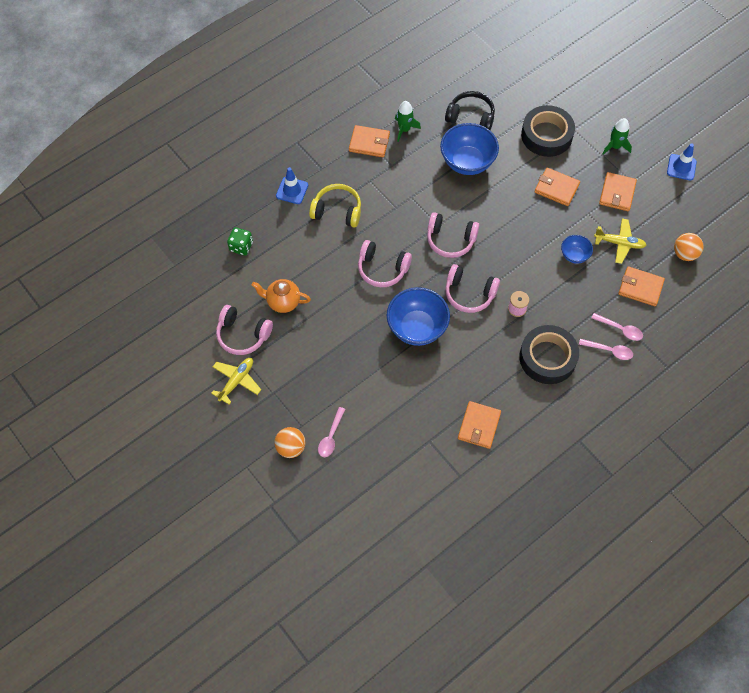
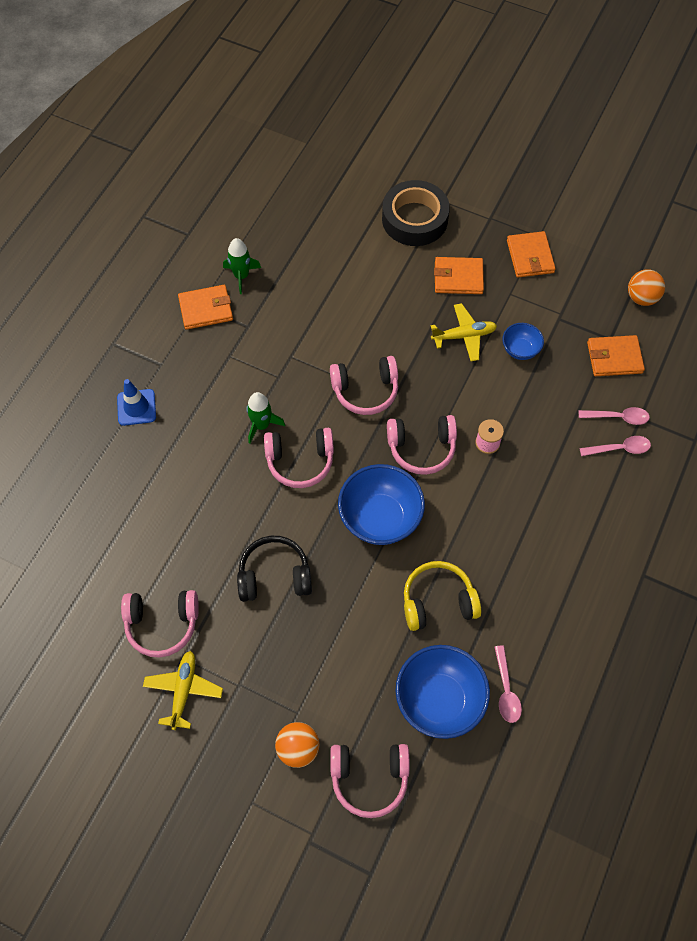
camera: 25 degrees left, 0 degrees up
(241, 246) = (104, 507): green dice -> none
(283, 302) = (194, 558): orange teapot -> none
(327, 485) = (369, 778): none -> pink headphones
(331, 437) = (343, 710): pink spoon -> pink spoon (506, 690)
(337, 211) = (207, 410): yellow headphones -> yellow headphones (438, 601)
(467, 162) = (337, 287): blue bowl -> blue bowl (439, 700)
(471, 117) = (314, 231): black headphones -> black headphones (274, 575)
(479, 426) = (517, 610): orange wallet -> none
(547, 358) = (554, 488): black tape -> none
(615, 146) = (499, 203): green rocket -> green rocket (261, 425)
(619, 243) = (563, 315): yellow plane -> yellow plane (464, 336)
(681, 167) = (585, 199): blue traffic cone -> none

